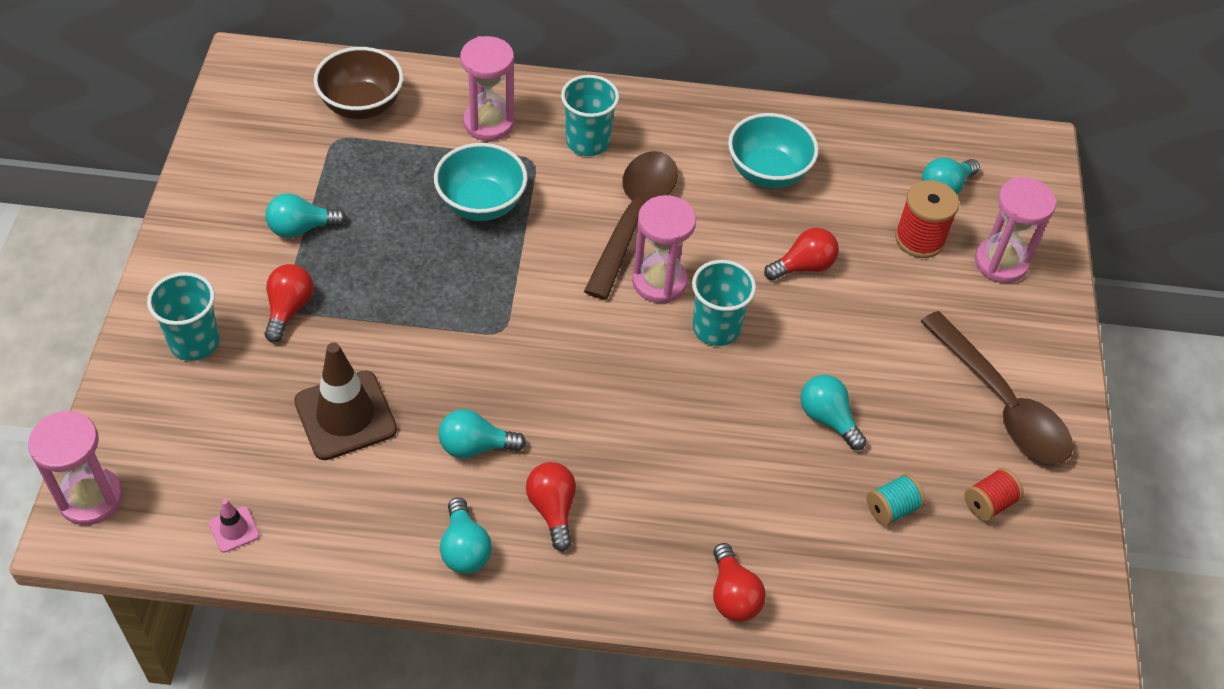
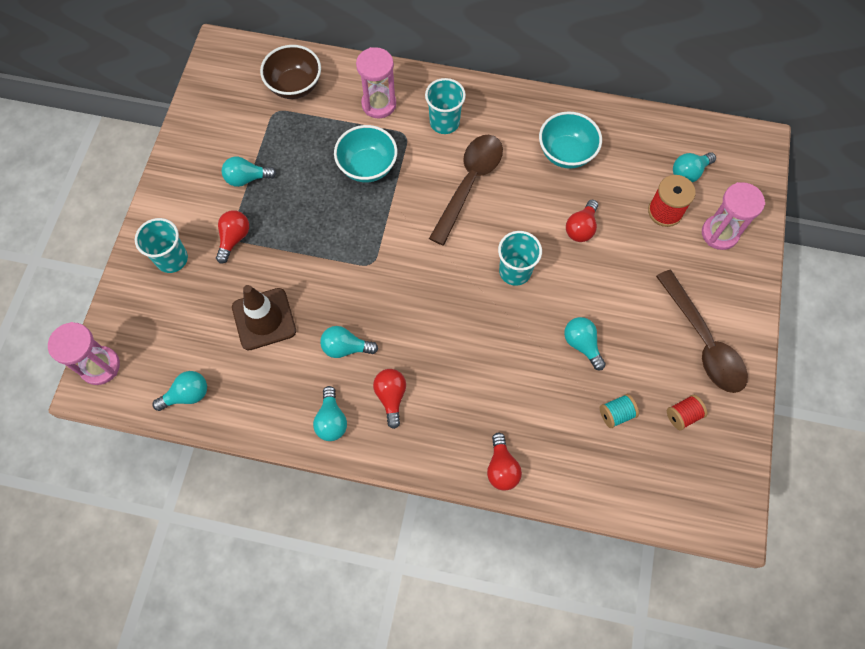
camera: 10 degrees right, 15 degrees up
(234, 529) = (187, 395): pink traffic cone -> turquoise light bulb
(659, 282) = (481, 234): pink hourglass -> none
(803, 266) = (581, 228): red light bulb -> red light bulb turned 135 degrees clockwise

